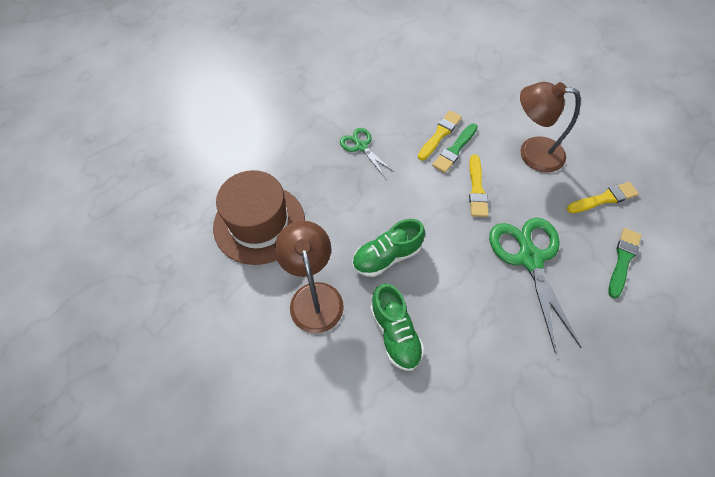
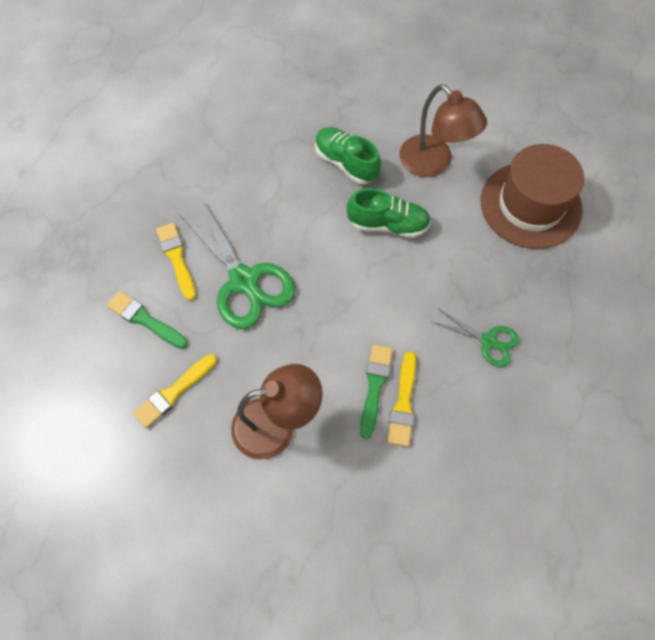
camera: 155 degrees right, 5 degrees up
(387, 256) = (388, 224): green shoe -> green shoe turned 60 degrees clockwise
(477, 189) = (327, 340): yellow brush -> yellow brush (176, 258)
(623, 260) = (145, 319): green brush -> green brush turned 120 degrees clockwise

